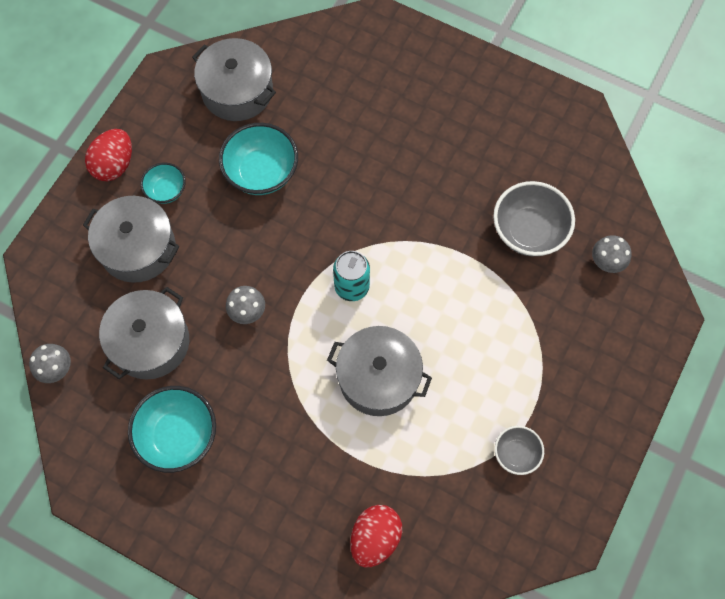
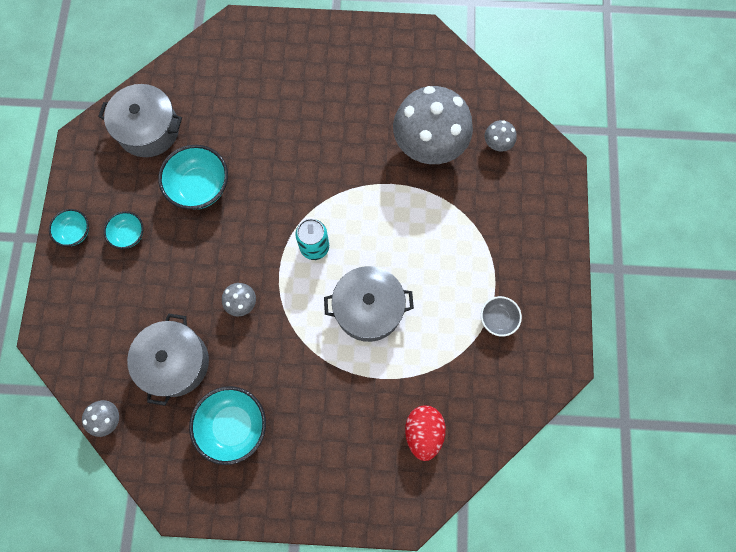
camera: 25 degrees left, 5 degrees up
(114, 165) = (75, 232): red egg -> turquoise bowl
(138, 248) = (128, 291): grey pot -> none
(528, 231) = (429, 145): grey bowl -> grey mushroom

